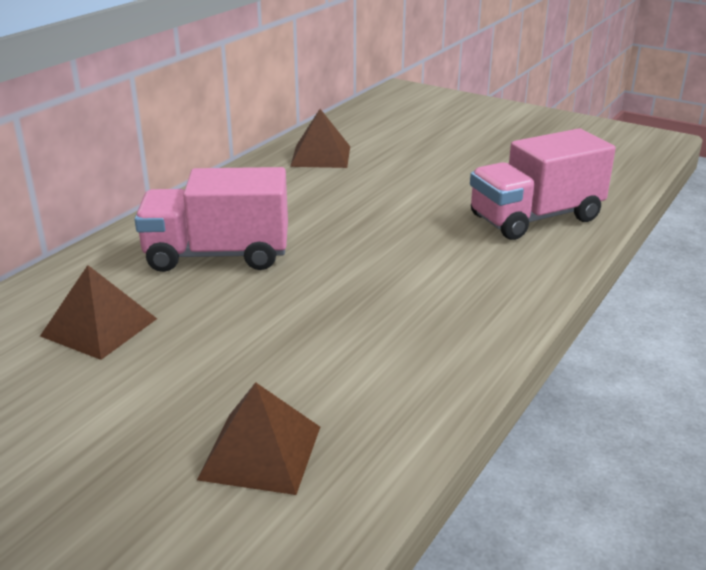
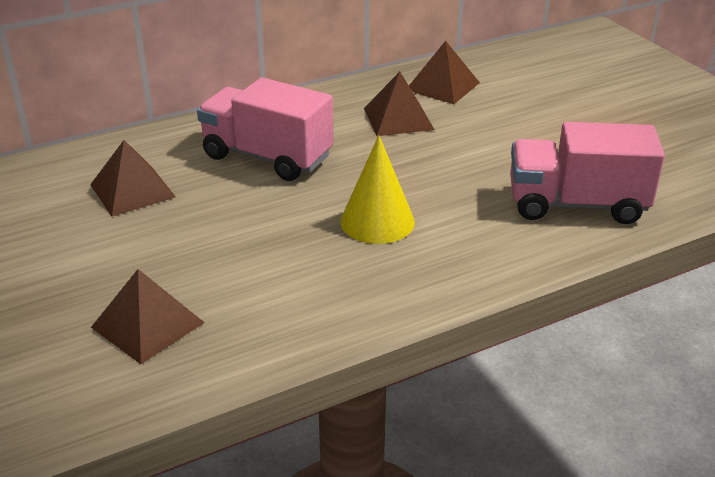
camera: 30 degrees right, 5 degrees up
(310, 190) = (398, 118): none -> brown pyramid
(387, 280) = (377, 221): none -> yellow cone

